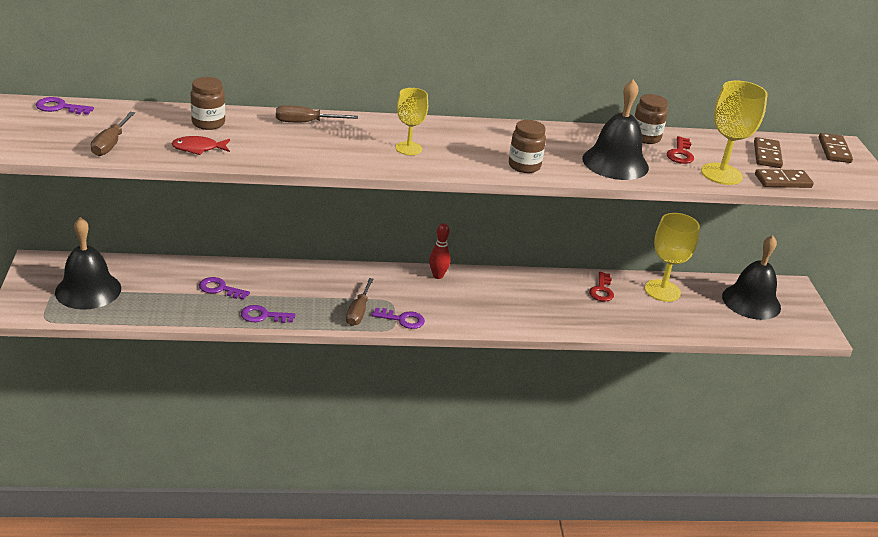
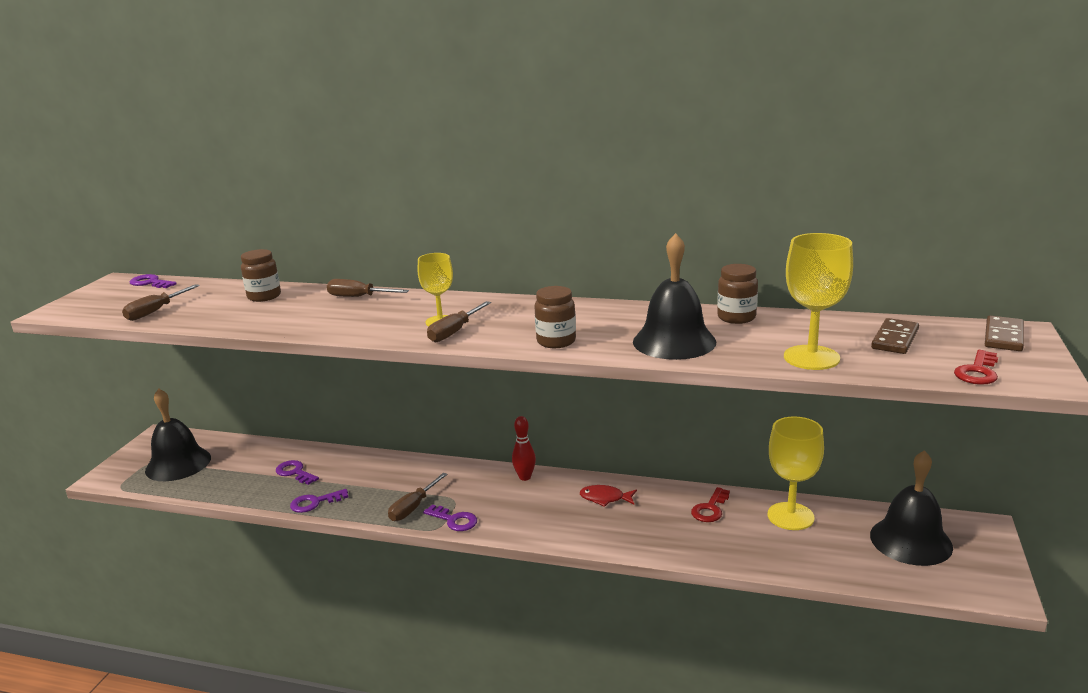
camera: 25 degrees right, 10 degrees down
(198, 148) = (229, 317): red fish -> red fish (605, 498)
(263, 316) = (315, 502): purple key -> purple key turned 45 degrees counterclockwise
(431, 159) = (454, 332): none -> brown screwdriver
(680, 153) = (770, 334): red key -> red key (978, 371)
(783, 181) = (898, 368): brown domino -> none

